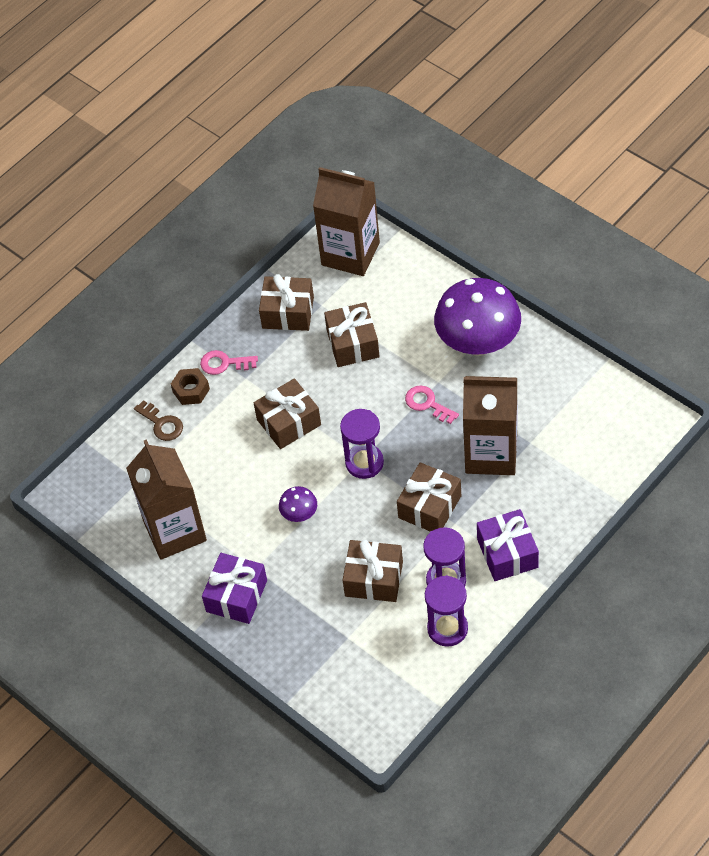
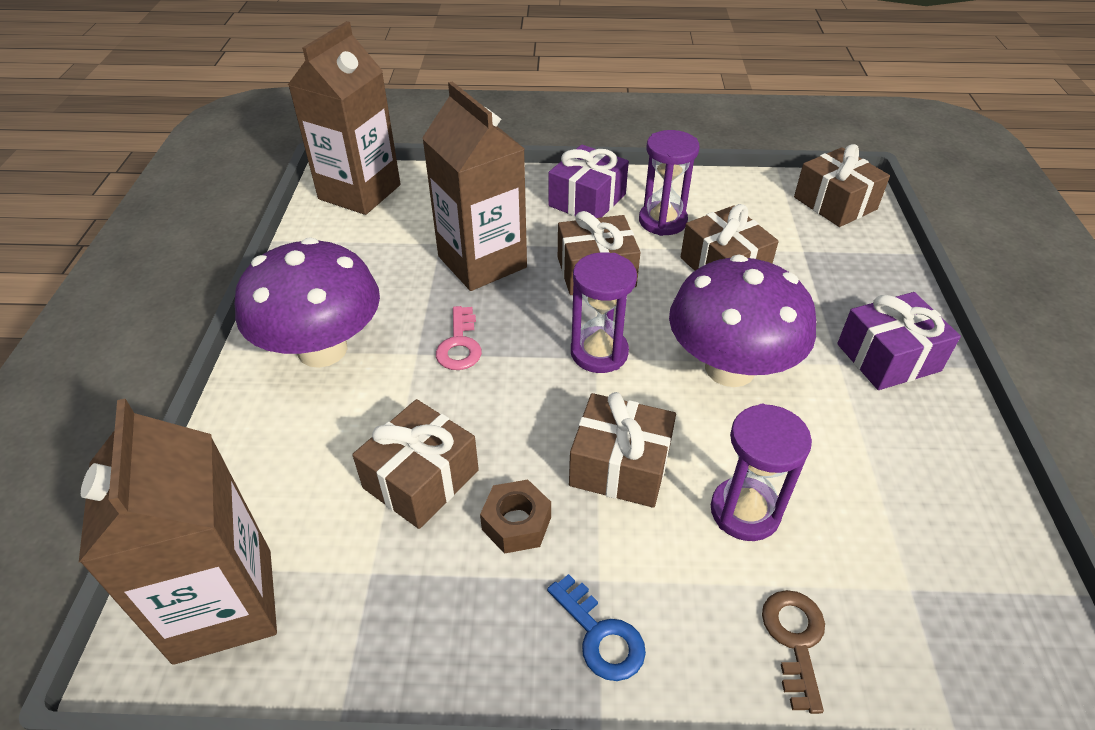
camera: 135 degrees left, 10 degrees down
(175, 531) = (908, 478): brown carton -> brown carton (359, 192)
(191, 390) = (696, 646): brown nut -> brown nut (516, 523)
(224, 363) = (600, 635): pink key -> blue key
(288, 312) = (420, 613): brown gift -> brown gift (835, 203)
(299, 514) = (730, 368): purple mushroom -> purple mushroom, size x2.33
(447, 628) = (707, 198): purple hourglass -> purple hourglass (745, 511)

